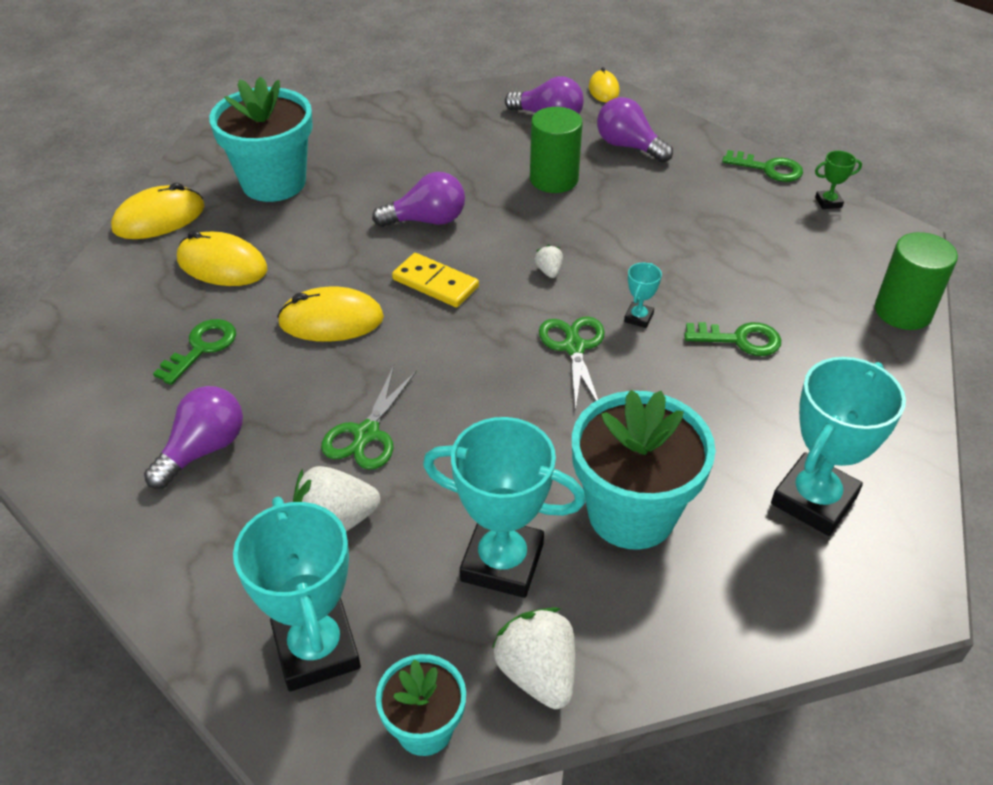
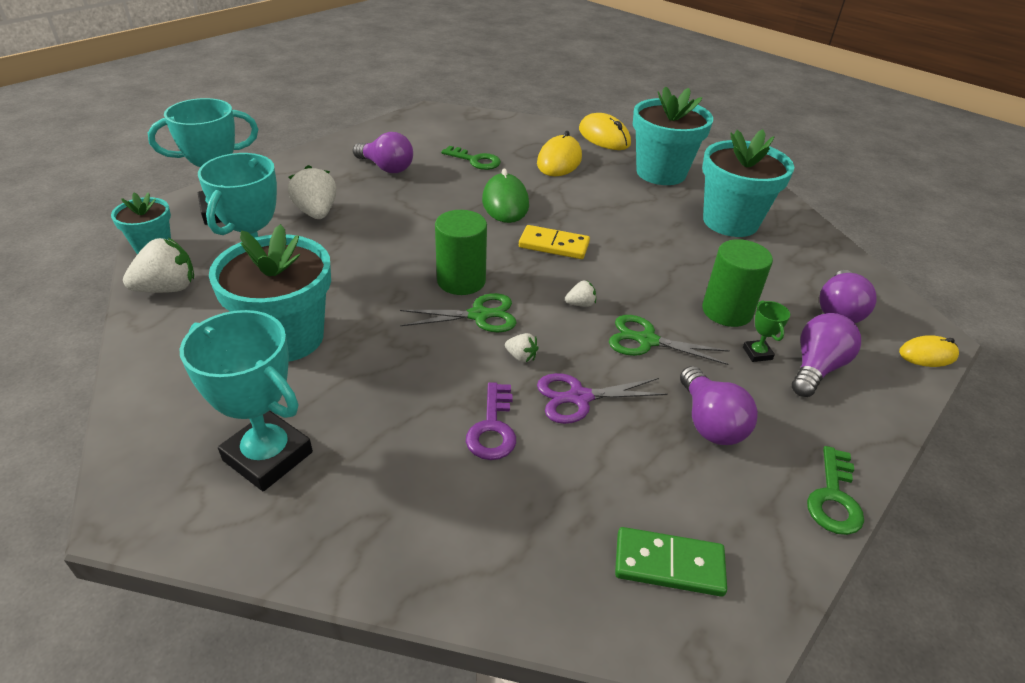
camera: 85 degrees right, 5 degrees down
(331, 320) = (505, 203): yellow mouse -> green mouse
(367, 434) = (391, 220): green scissors -> green scissors (647, 341)
(393, 150) = (730, 222): none -> turquoise flower pot
(426, 220) = (635, 240): purple light bulb -> purple light bulb (709, 422)
(435, 283) = (554, 245): yellow domino -> yellow domino turned 75 degrees clockwise
(638, 318) = (521, 357): turquoise trophy -> white strawberry
(689, 283) = (579, 398): none -> purple scissors
(739, 340) = (493, 428): green key -> purple key
(828, 202) = (781, 557): green trophy -> green trophy (757, 353)
(851, 253) = (669, 564): none -> green domino
(903, 311) = (555, 603): green cylinder -> green cylinder (461, 281)

